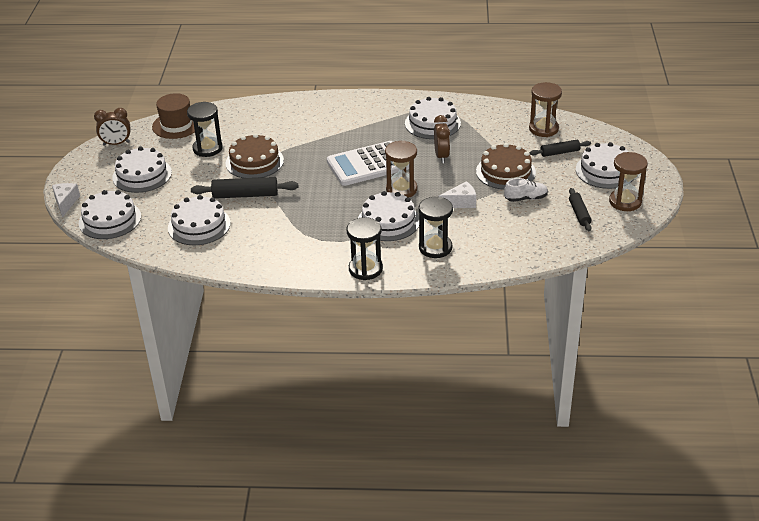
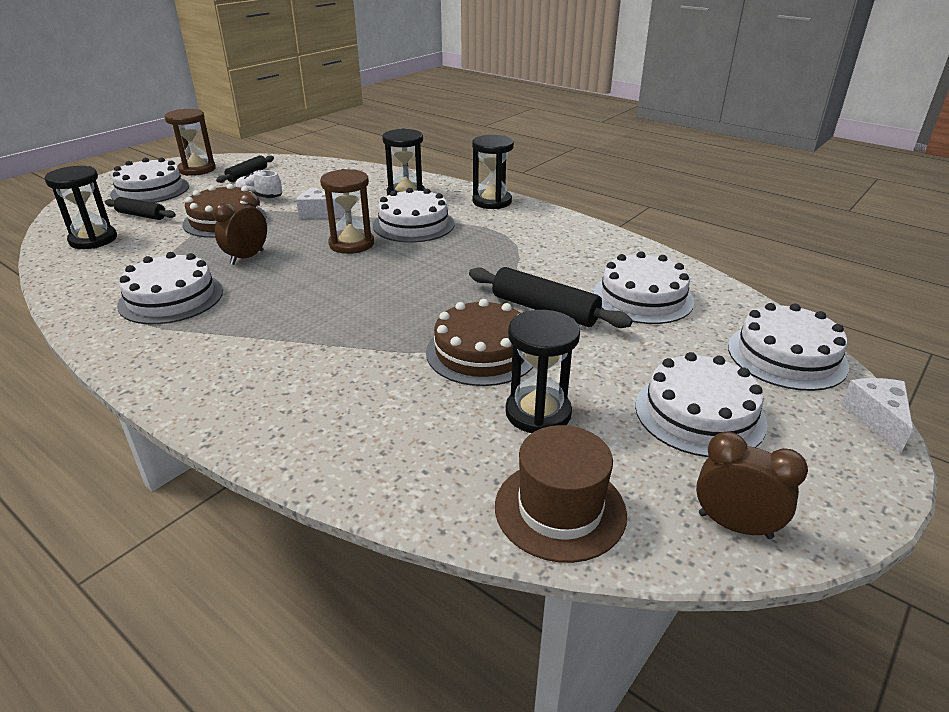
camera: 145 degrees left, 5 degrees down
(66, 203) = (877, 420): white cheese -> white cheese turned 150 degrees clockwise
(368, 164) = (340, 283): white calculator -> none
(543, 129) = (93, 240): brown hourglass -> black hourglass

